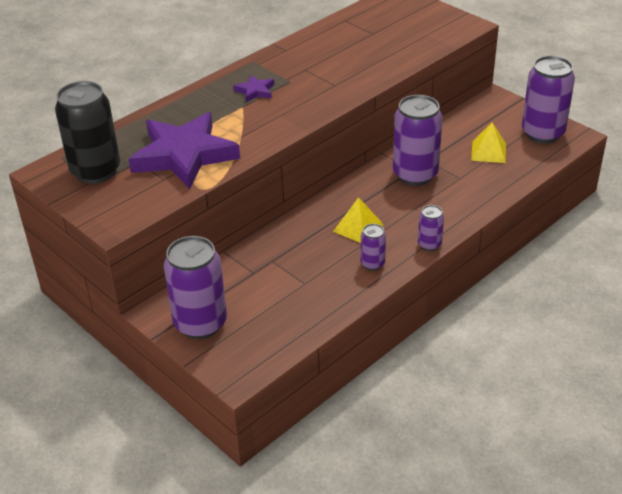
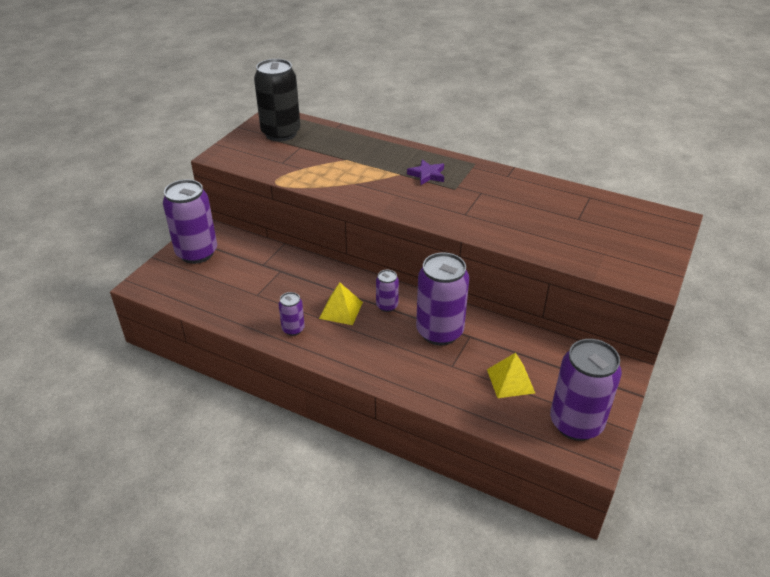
camera: 70 degrees right, 0 degrees up
(184, 155) = (315, 163): purple star -> none
(429, 244) = (333, 361): purple can -> purple can (387, 306)

